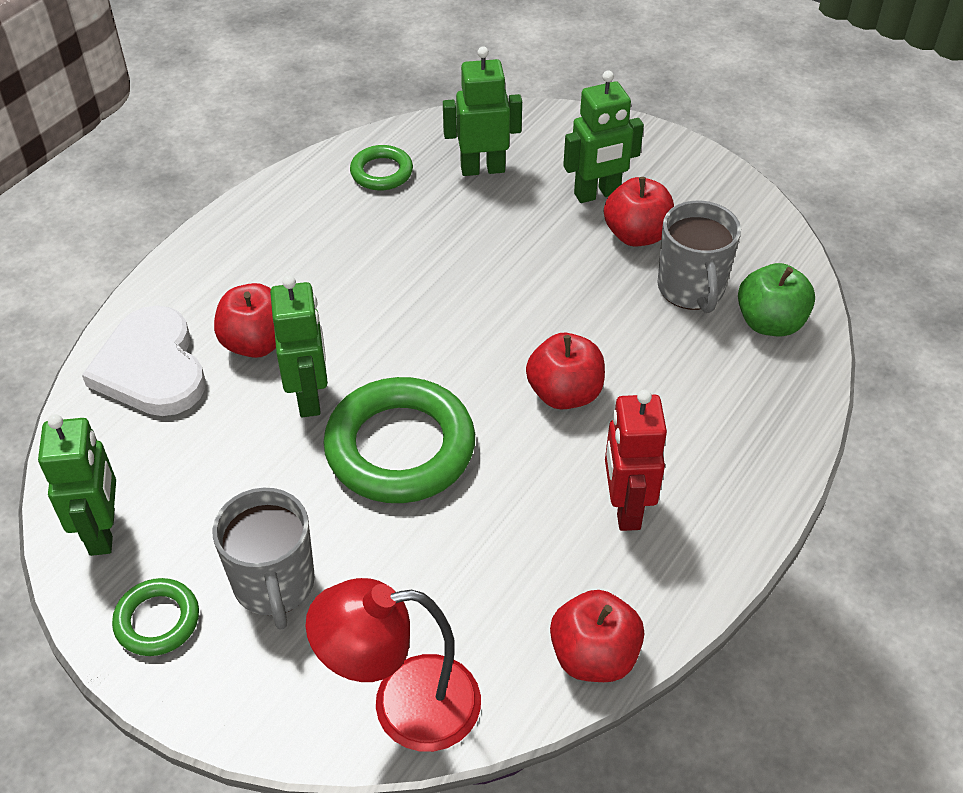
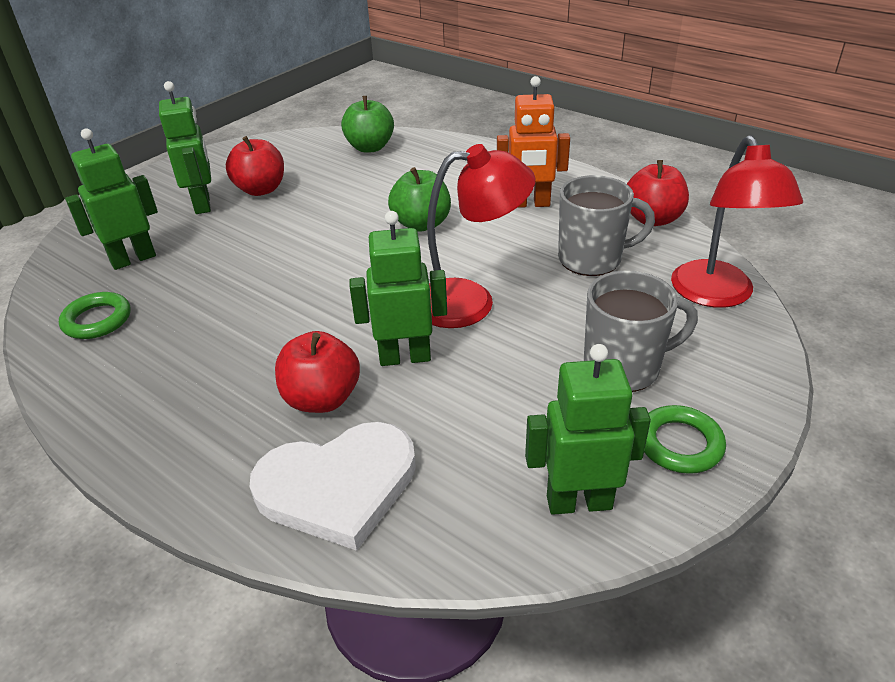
camera: 85 degrees left, 10 degrees down
(400, 447) = (471, 301): green ring -> red lamp
(482, 169) = (133, 259): green robot -> green robot turned 60 degrees clockwise
(564, 393) = (421, 224): red apple -> green apple
(625, 508) = (530, 204): red robot -> orange robot
(691, 289) = (328, 172): grey mug -> grey mug (592, 259)

